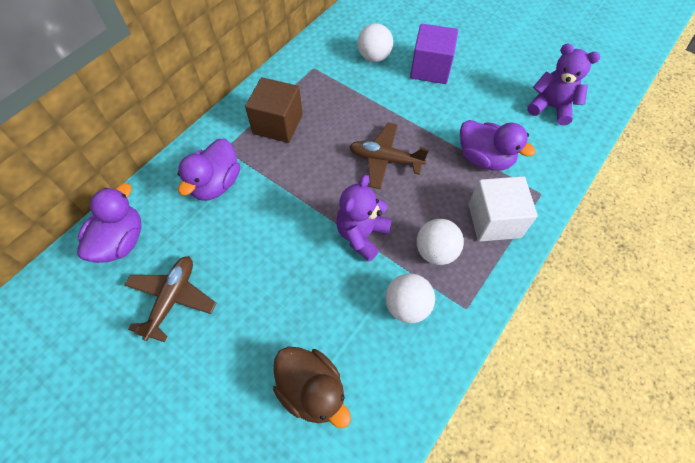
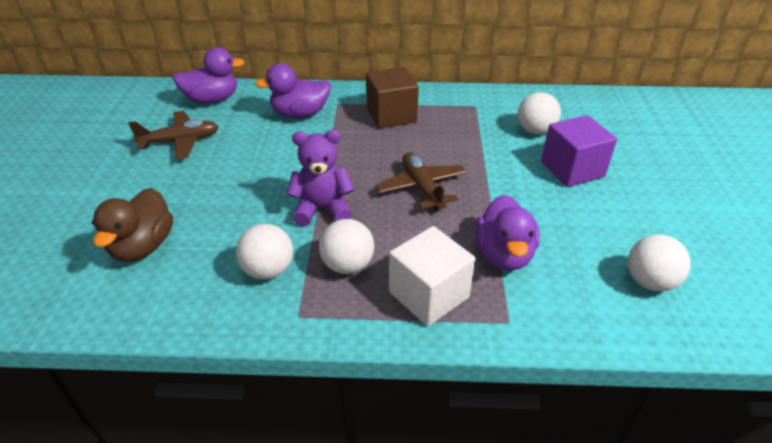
camera: 55 degrees right, 20 degrees down
(550, 107) = (649, 281): purple teddy bear -> white ball

